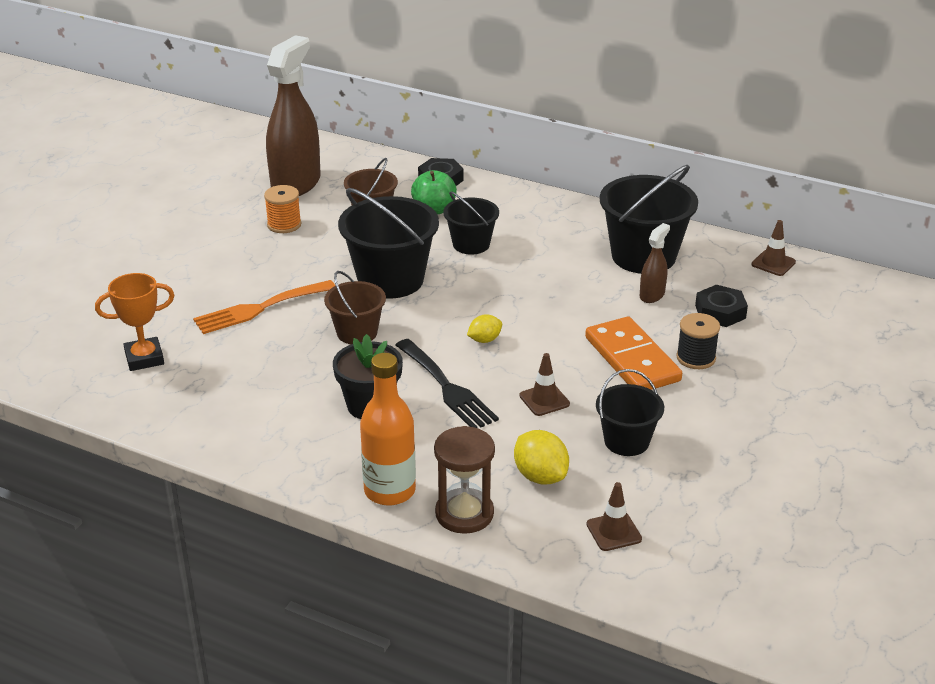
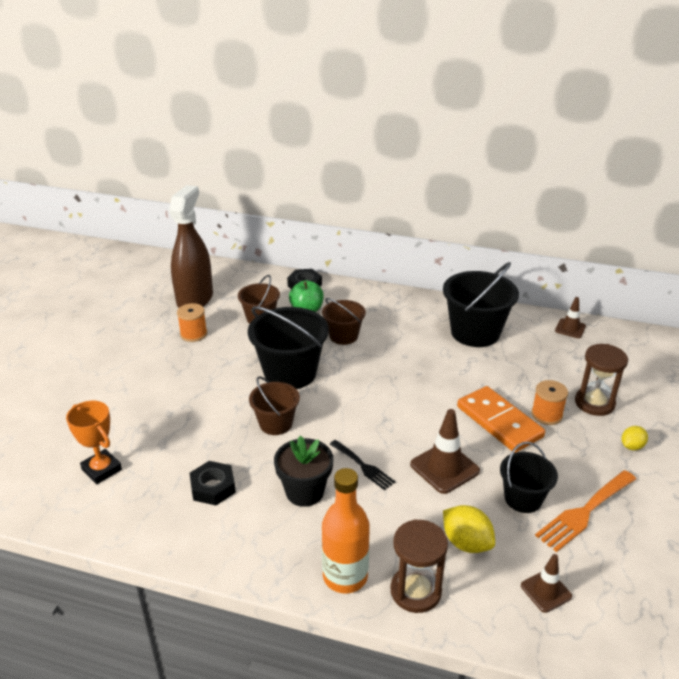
camera: 10 degrees left, 0 degrees up
(144, 358) = (102, 470): orange trophy -> orange trophy turned 75 degrees clockwise
(259, 308) = (190, 411): orange fork -> orange fork (584, 512)
(447, 388) = (363, 466): black fork -> black fork, size x0.63
(471, 244) = (343, 336): black bucket -> brown bucket
(484, 340) = (379, 418): yellow lemon -> yellow lemon (632, 446)
(544, 400) = (444, 468): brown traffic cone -> brown traffic cone, size x1.62
(652, 295) = (493, 364): brown spray bottle -> none
(696, 358) = (546, 415): black spool -> orange spool
(720, 312) = (548, 373): black nut -> black nut (213, 487)
(764, 351) = (594, 403): none -> brown hourglass

